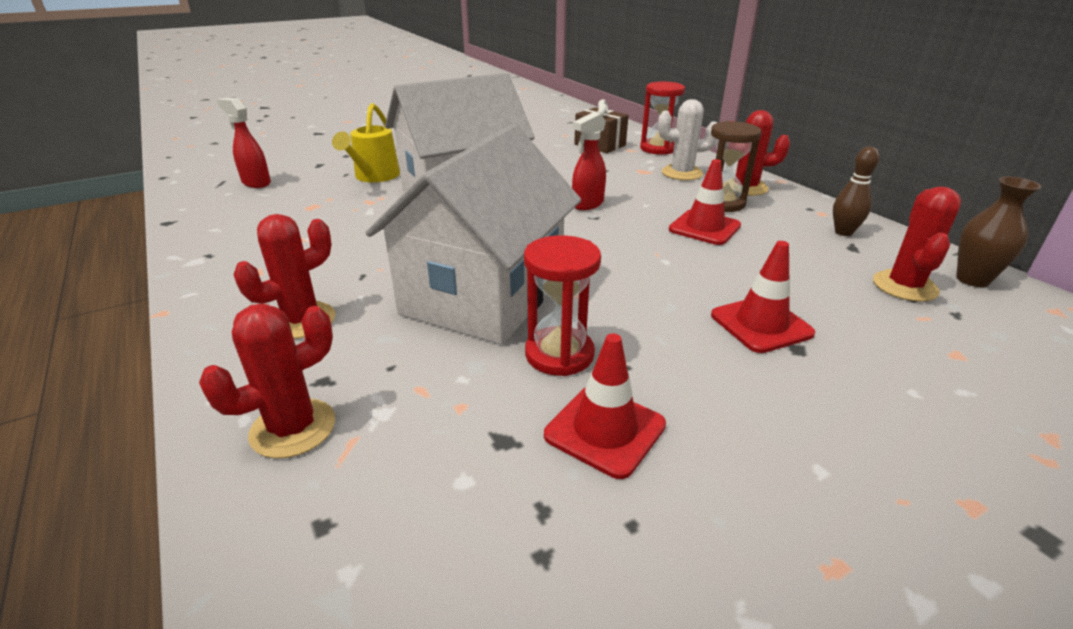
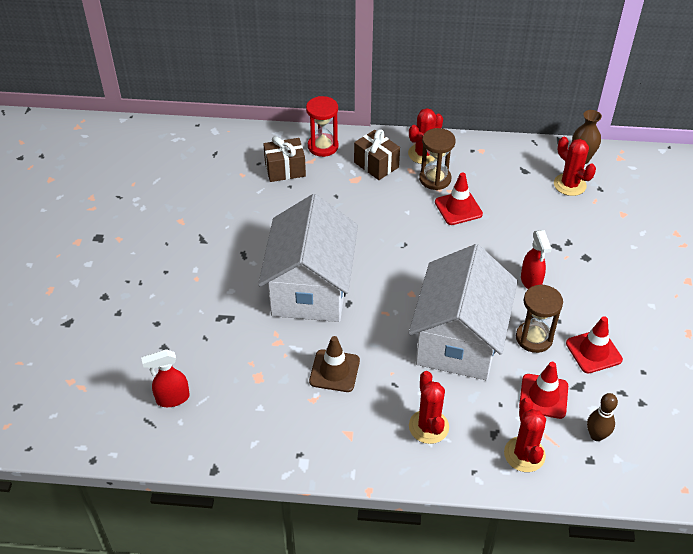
camera: 55 degrees left, 15 degrees up
(353, 237) = (334, 371): none -> brown traffic cone
(374, 177) = (229, 323): yellow watering can -> none
(483, 294) = (459, 340): white house -> white house turned 45 degrees clockwise
(559, 354) = (534, 338): red hourglass -> brown hourglass
(587, 204) = (383, 237): red spray bottle -> red spray bottle (531, 281)
(682, 173) = (376, 165): white cactus -> brown gift
(761, 324) = (561, 255): red traffic cone -> red traffic cone (543, 396)
(843, 232) = (508, 161): brown bowling pin -> brown bowling pin (596, 435)

